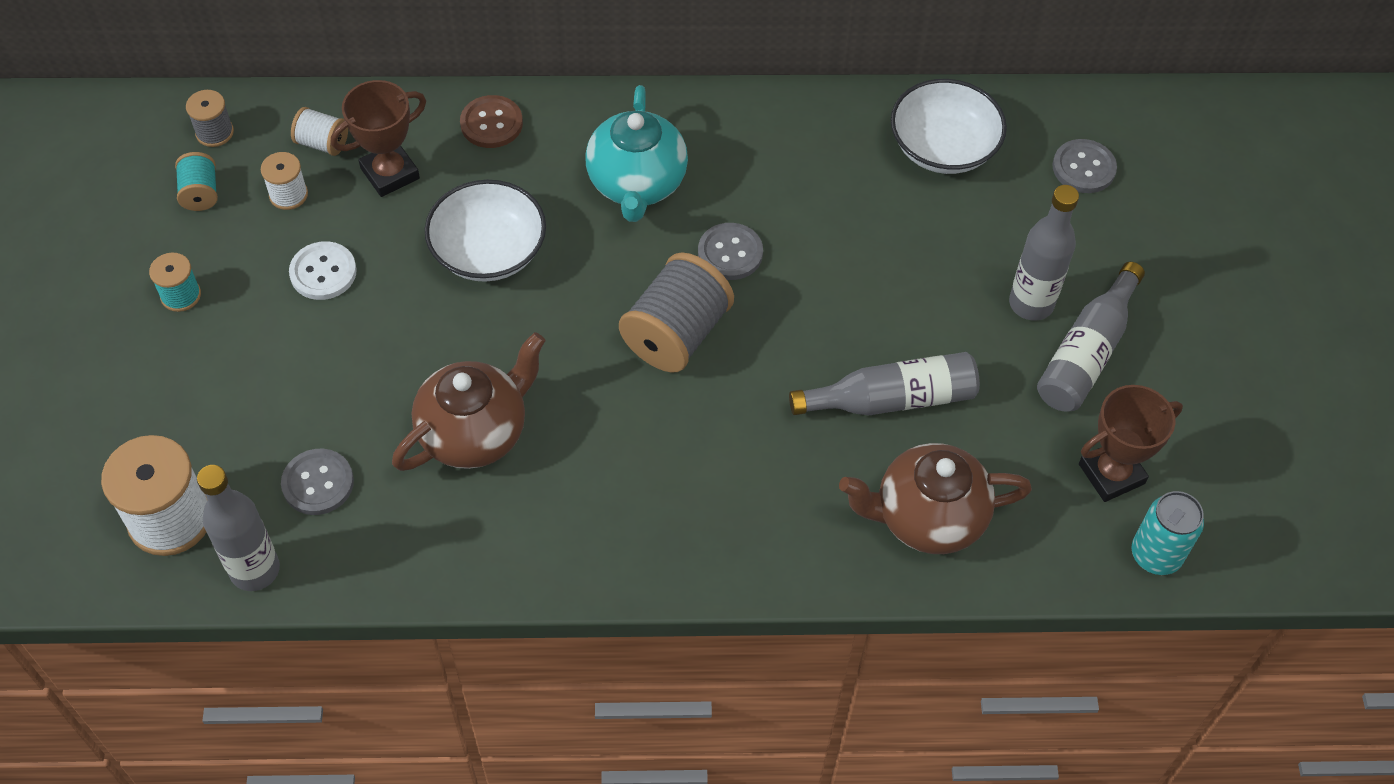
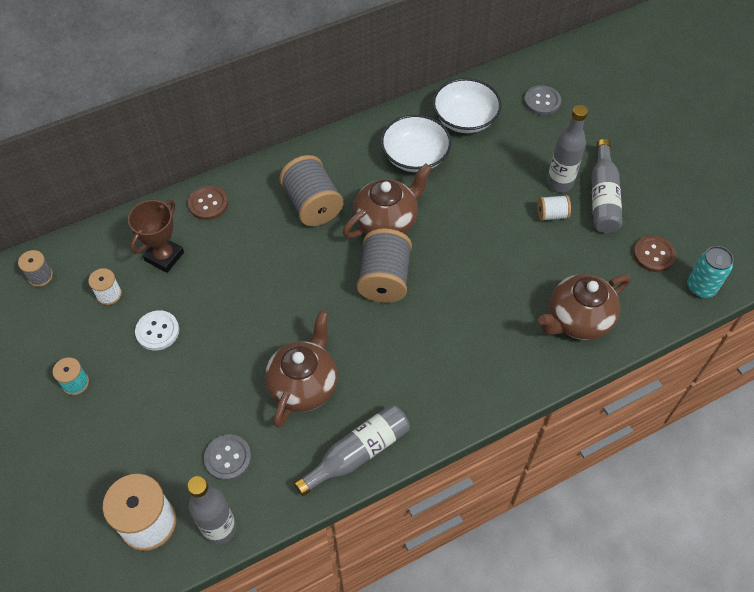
camera: 25 degrees left, 0 degrees up
(200, 193) = (52, 316): turquoise spool -> none
(322, 143) = (112, 255): white spool -> white spool (551, 215)
(489, 251) = (250, 277): white bowl -> white bowl (415, 156)
(637, 184) = (312, 204): turquoise teapot -> grey spool
(730, 253) = (387, 221): grey button -> brown teapot
(891, 399) = (520, 264): grey bottle -> grey bottle (357, 453)
(1111, 474) = (653, 255): brown trophy -> brown button

